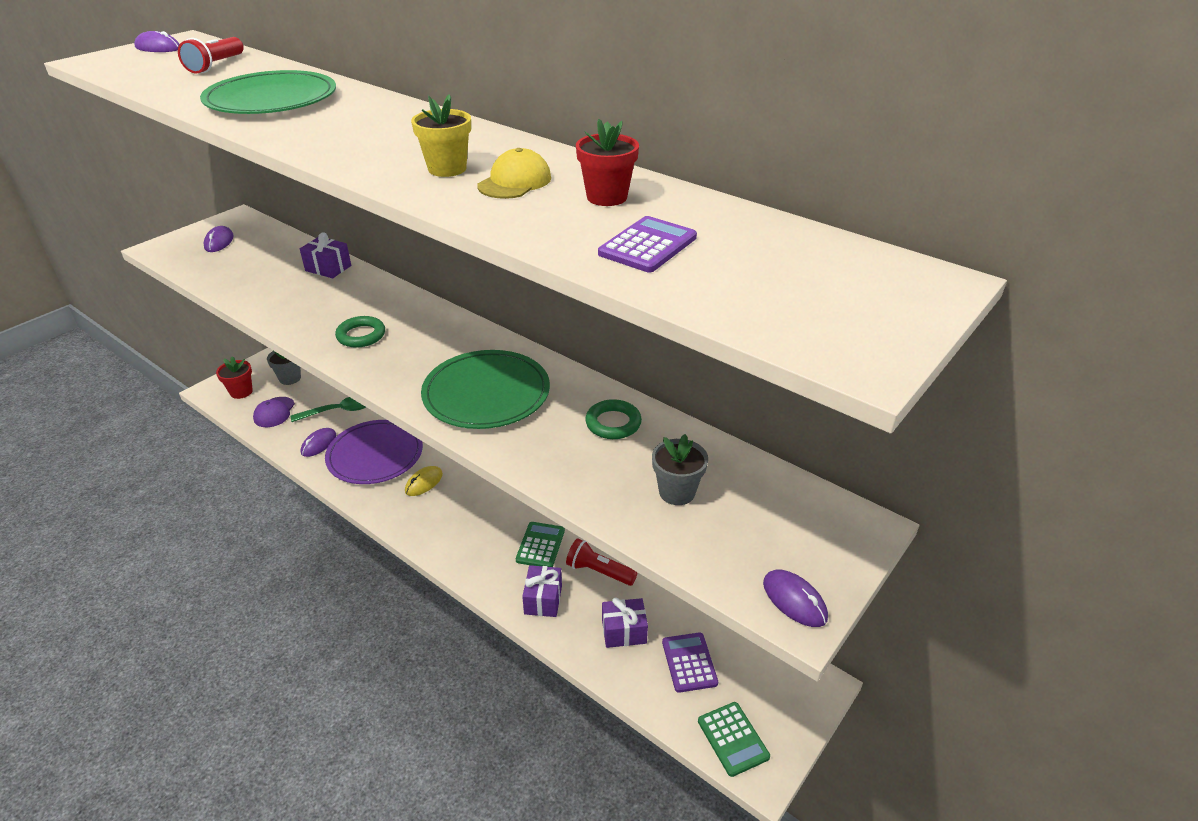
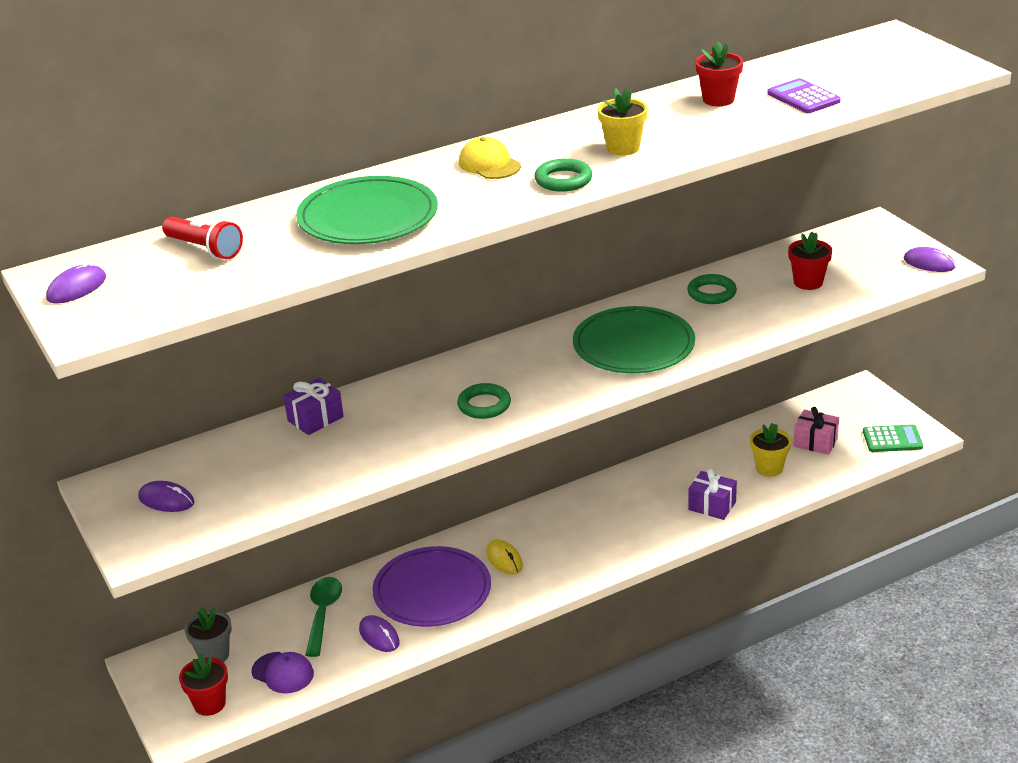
camera: 65 degrees left, 5 degrees down
(359, 155) = (563, 180): none -> green ring
(515, 182) = (668, 126): yellow cap -> yellow cap (489, 164)
(540, 545) = (643, 495): green calculator -> none
(599, 571) = (694, 467): red flashlight -> none
(624, 631) = (769, 468): purple gift -> yellow flower pot
(677, 492) = (808, 282): grey flower pot -> red flower pot
(689, 662) = (815, 442): purple calculator -> pink gift
(794, 600) = (929, 263): purple mouse -> purple mouse turned 45 degrees clockwise

